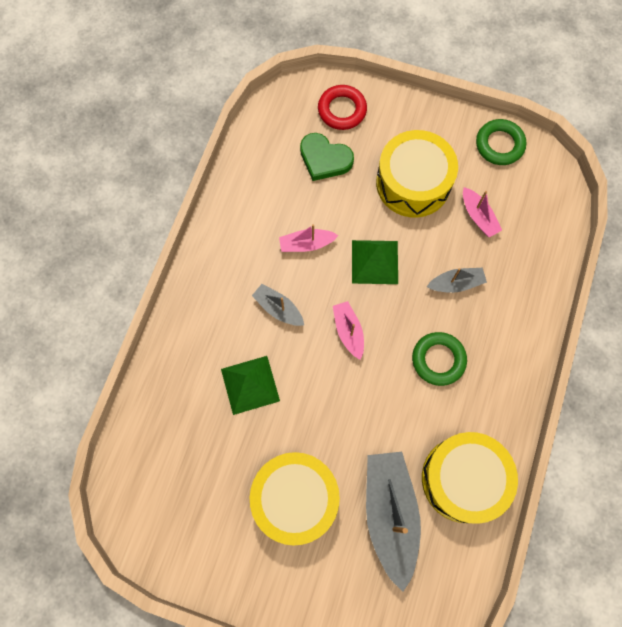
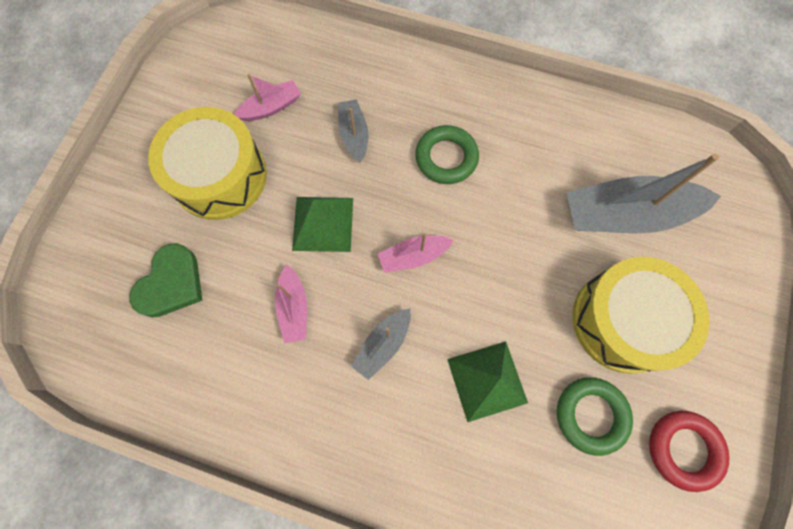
camera: 90 degrees left, 0 degrees up
(342, 110) = (100, 260): red ring -> red ring (683, 449)
(463, 479) = (578, 139): yellow drum -> none
(499, 145) = (180, 80): green ring -> green ring (590, 415)

